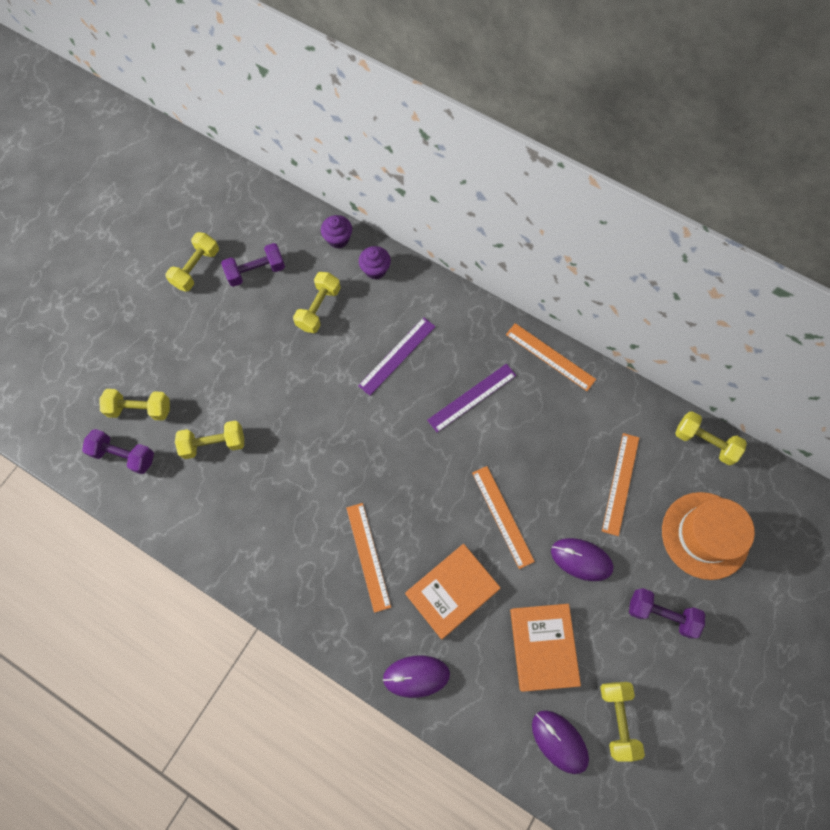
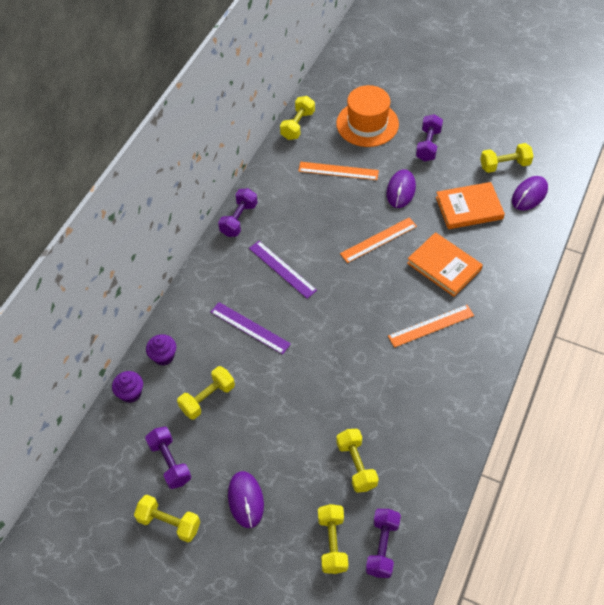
camera: 95 degrees left, 15 degrees down
(319, 308) = (207, 398): yellow dumbbell -> yellow dumbbell turned 60 degrees counterclockwise
(416, 676) = (512, 282): purple mouse -> purple mouse (246, 500)
(550, 356) = (239, 219): orange ruler -> purple dumbbell

